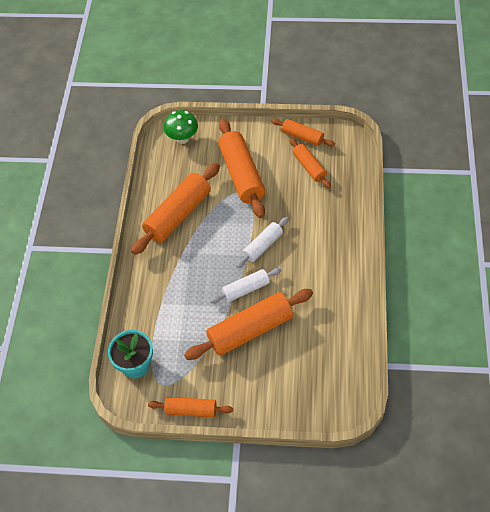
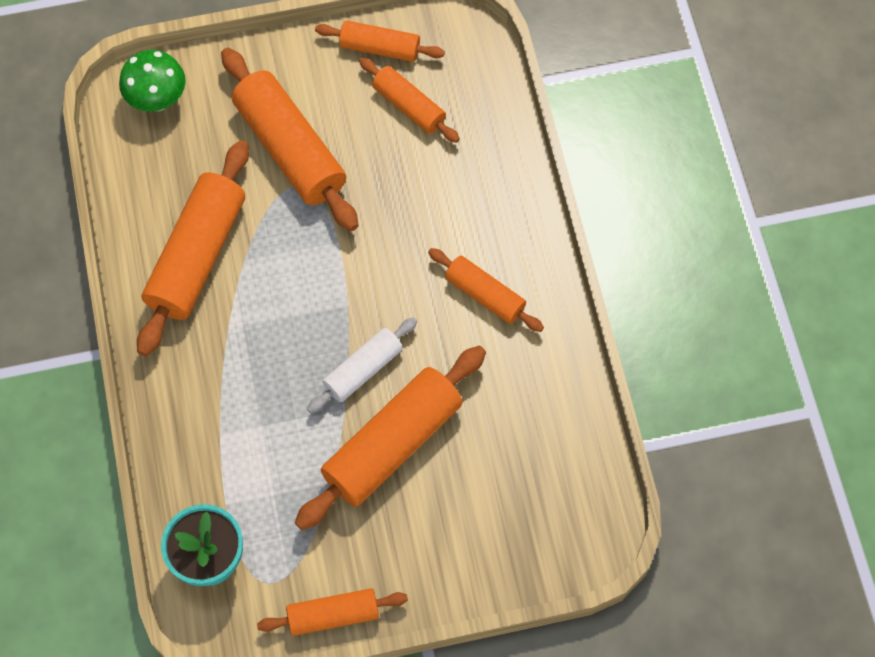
camera: 20 degrees left, 10 degrees up
(263, 246) = (369, 280): white rolling pin -> none
(322, 267) = (485, 295): none -> orange rolling pin

